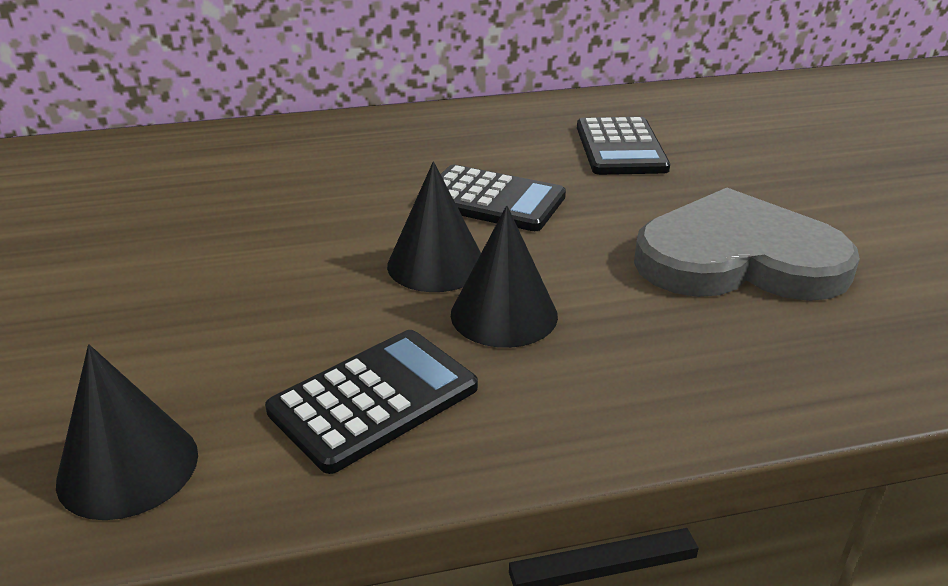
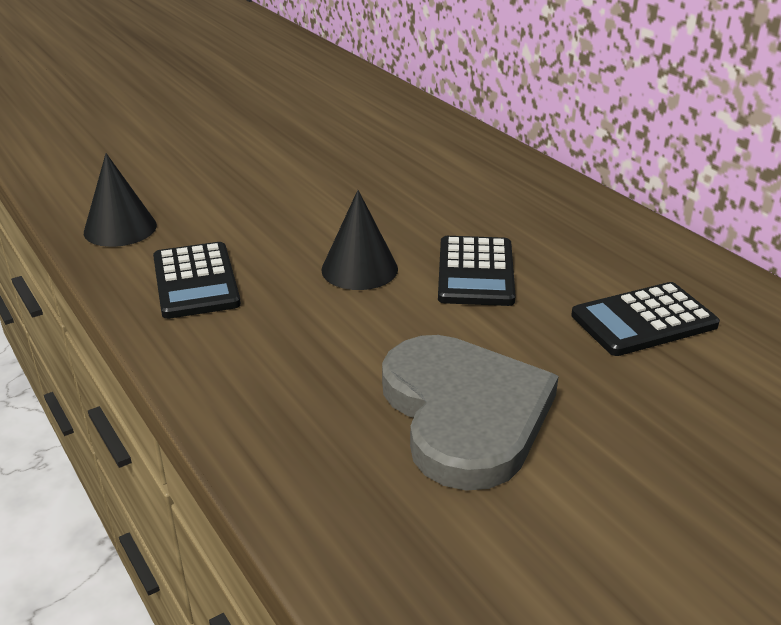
camera: 70 degrees right, 0 degrees up
(374, 399) = (195, 281): black calculator -> black calculator turned 45 degrees clockwise
(504, 314) = (309, 308): black cone -> none

